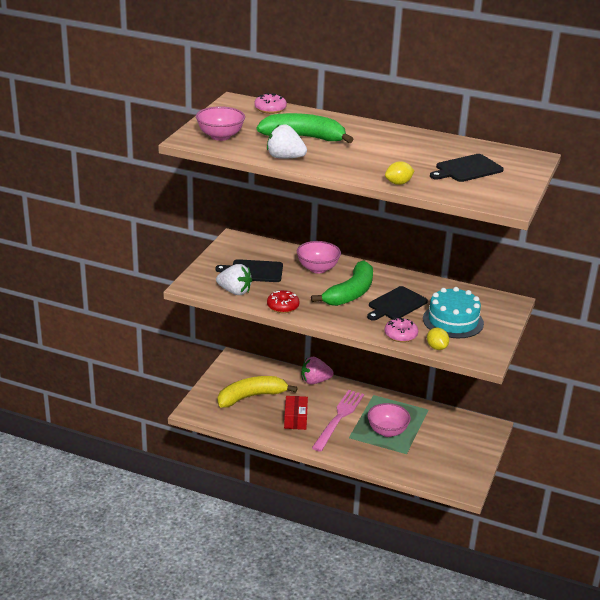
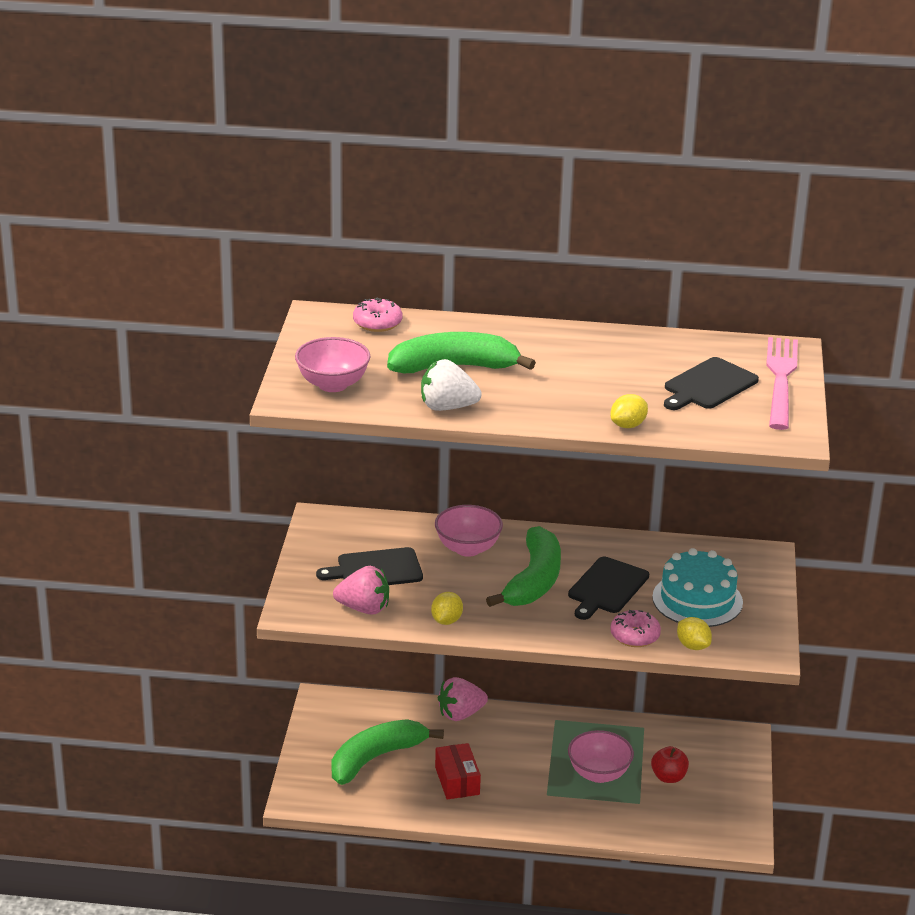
camera: 15 degrees left, 0 degrees up
(234, 291) = (364, 608): white strawberry -> pink strawberry
(251, 397) = (376, 758): yellow banana -> green banana
(283, 306) = (446, 621): red donut -> yellow lemon
(339, 418) = (520, 767): pink fork -> pink fork (781, 379)
(432, 441) = (668, 777): none -> red apple

